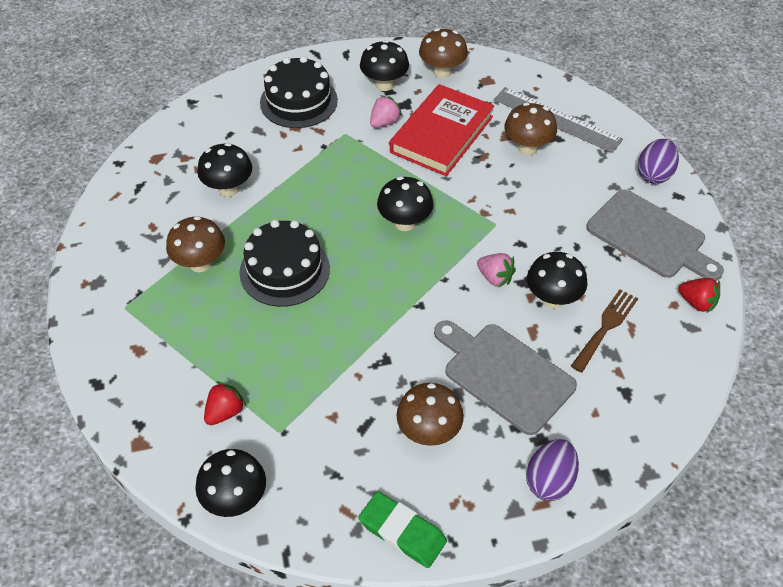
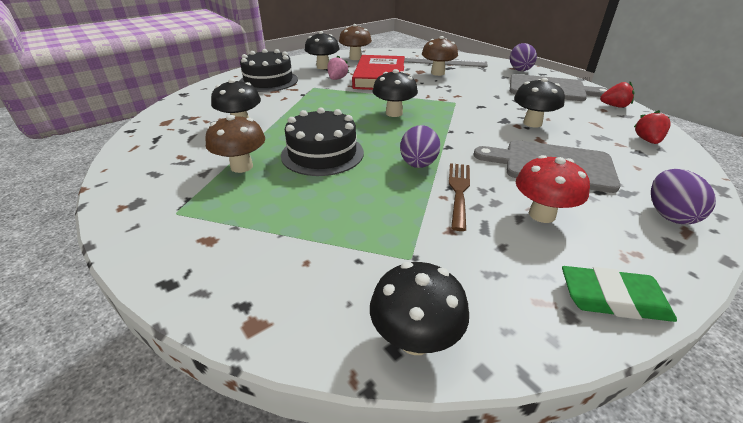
camera: 25 degrees left, 15 degrees down
(225, 412) = (340, 261): red strawberry -> red strawberry (647, 140)
(367, 322) = (418, 164): none -> purple egg
(429, 432) = (542, 214): brown mushroom -> red mushroom
(495, 278) = (484, 123): pink strawberry -> none
(606, 327) = (581, 127): brown fork -> brown fork (459, 191)

